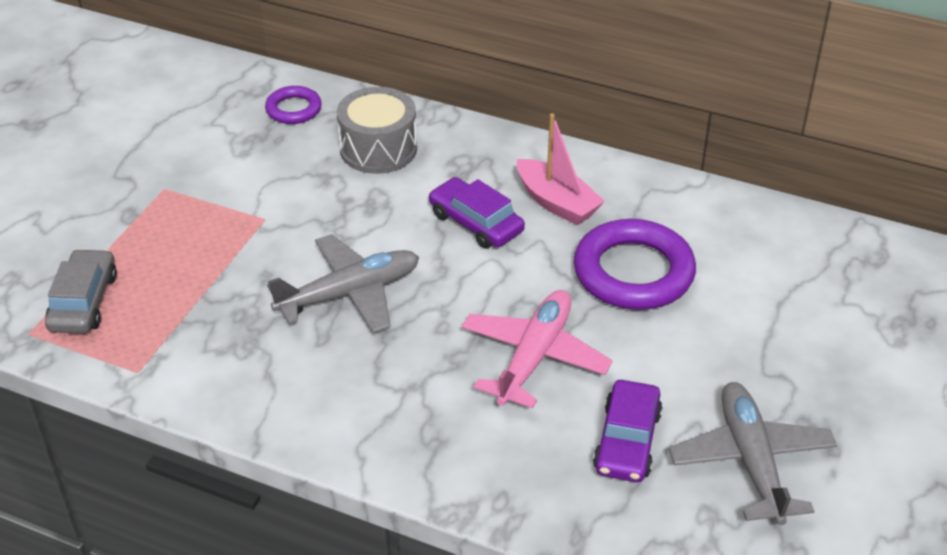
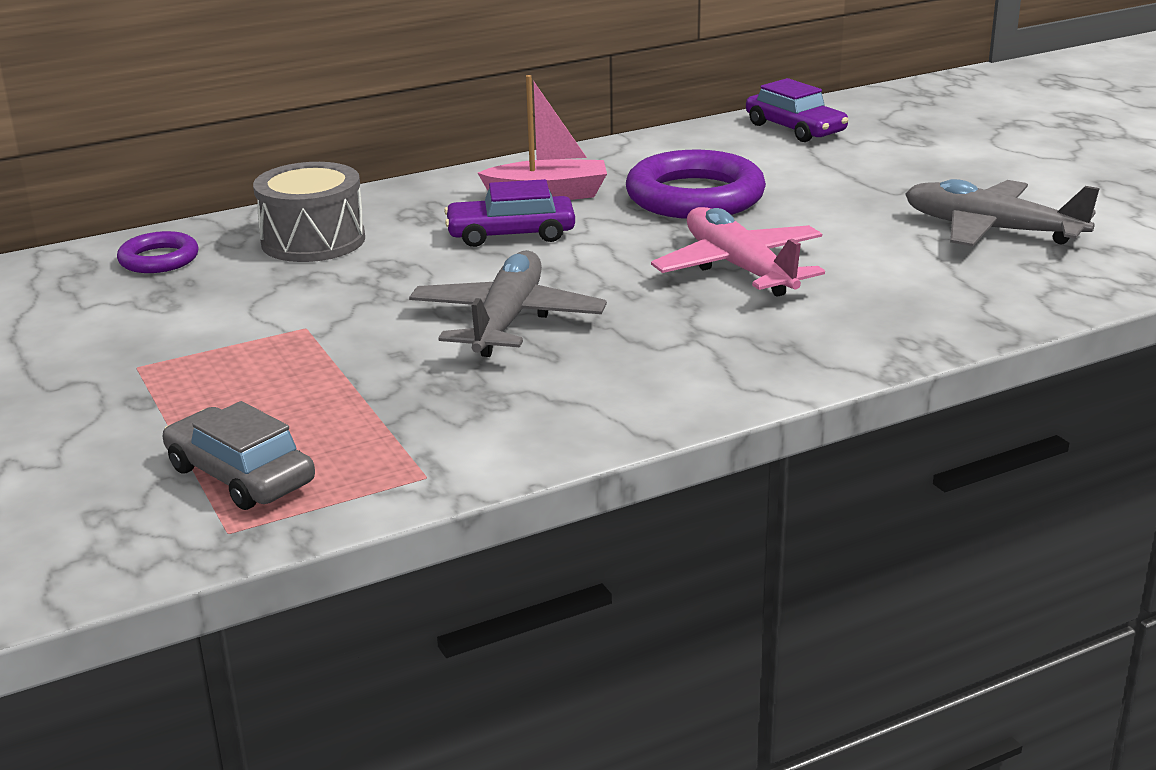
camera: 50 degrees left, 15 degrees down
(627, 441) = (904, 266): purple car -> purple car (795, 128)

